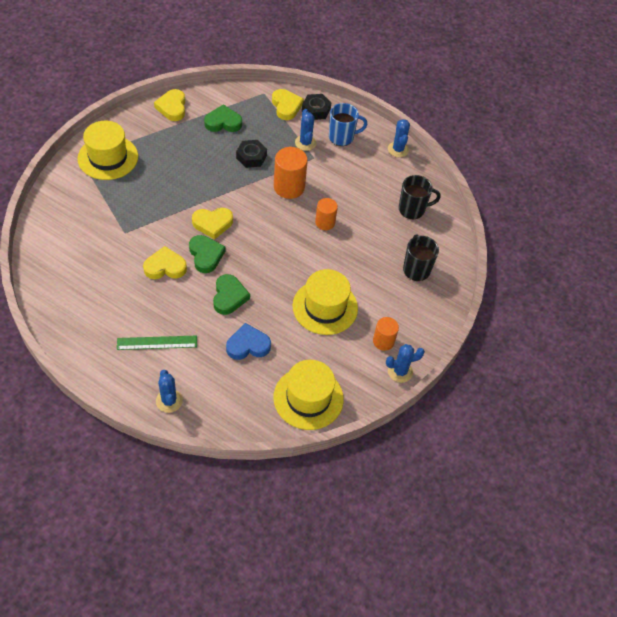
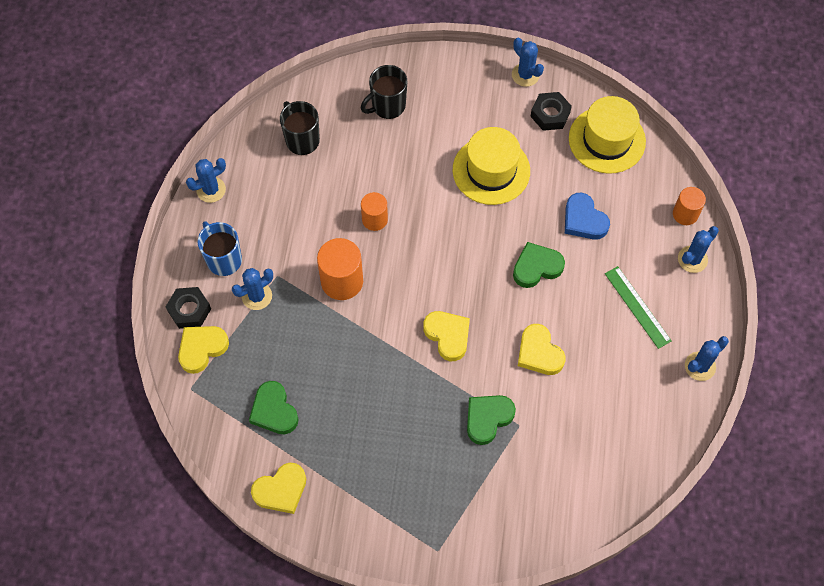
camera: 110 degrees left, 10 degrees up
(85, 357) = (700, 366): none -> blue cactus
(108, 157) = (416, 518): yellow hat -> none
(206, 255) = (497, 319): green heart -> green heart (488, 418)
(251, 157) = (316, 346): black nut -> black nut (550, 114)
(383, 341) = (499, 102): orange cylinder -> orange cylinder (685, 214)

